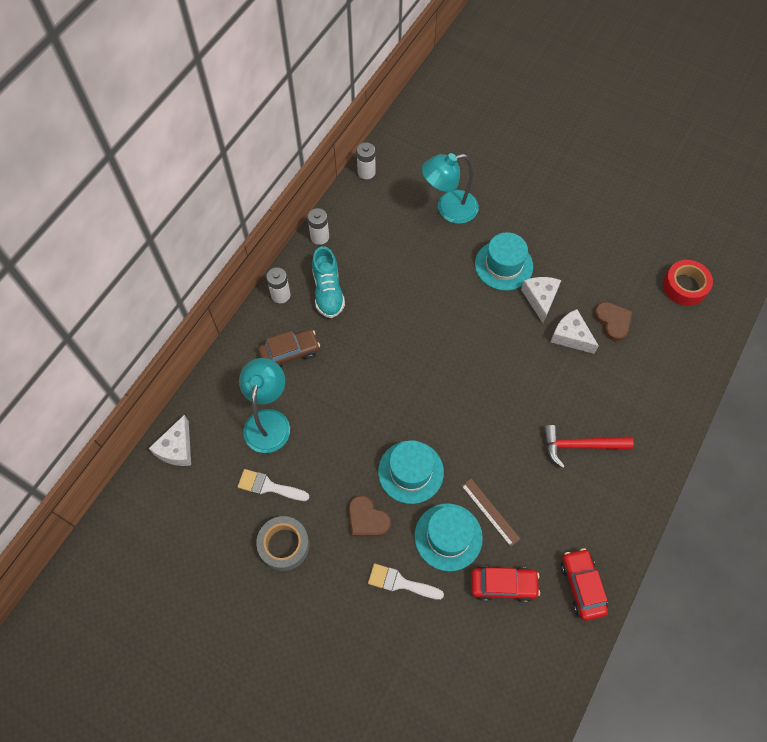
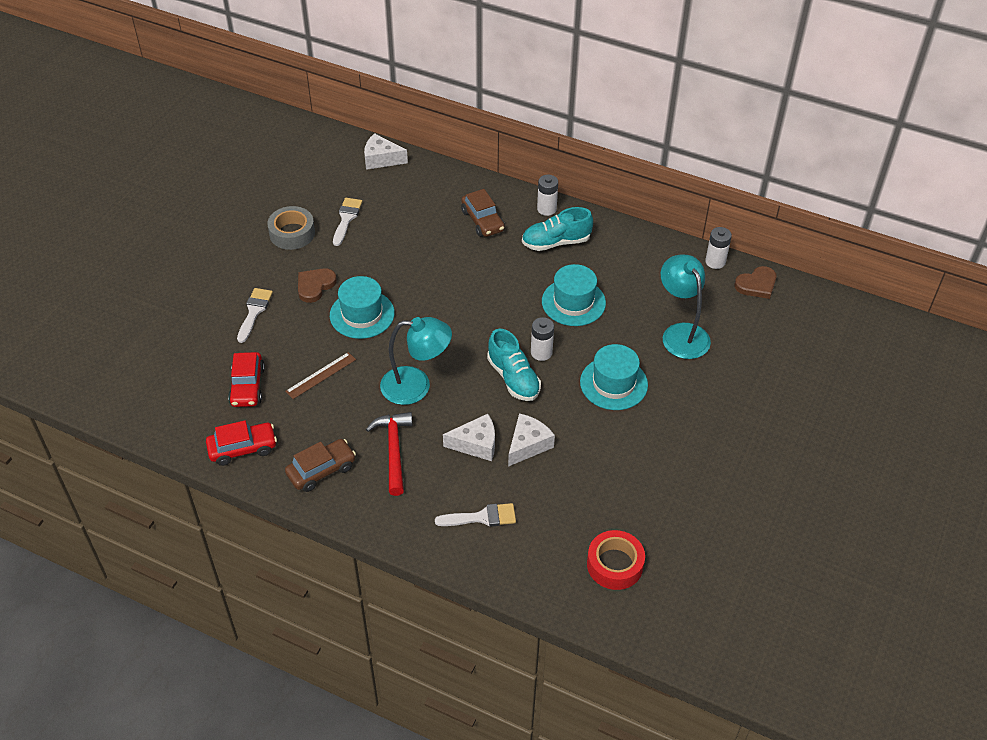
camera: 85 degrees right, 15 degrees down
(268, 421) = (410, 213): turquoise lamp -> turquoise lamp (416, 386)
(319, 237) = (621, 231): white battery -> white battery (541, 352)
(448, 537) = (296, 344): turquoise hat -> turquoise hat (573, 302)
(496, 341) = (513, 378): none -> turquoise shoe
(540, 299) = (573, 417): white cheese -> white cheese (476, 444)
(605, 510) = (321, 470): none -> brown car
(613, 321) = (553, 486): brown heart -> brown heart (756, 285)
(647, 377) = (481, 517): none -> white brush

